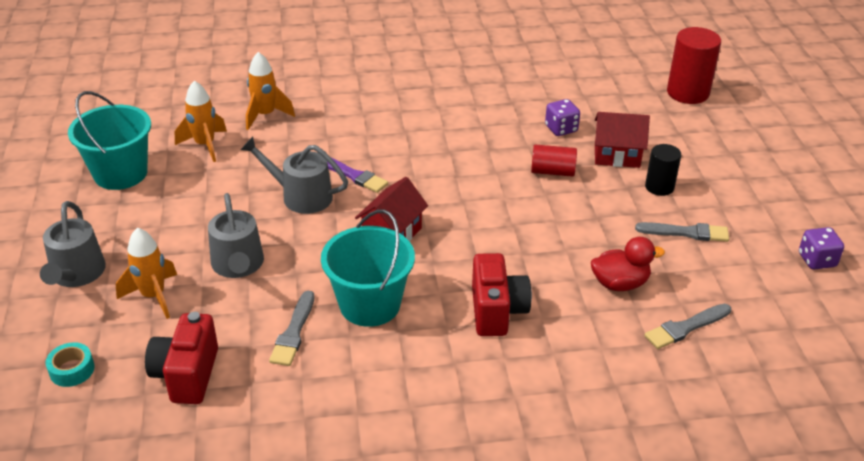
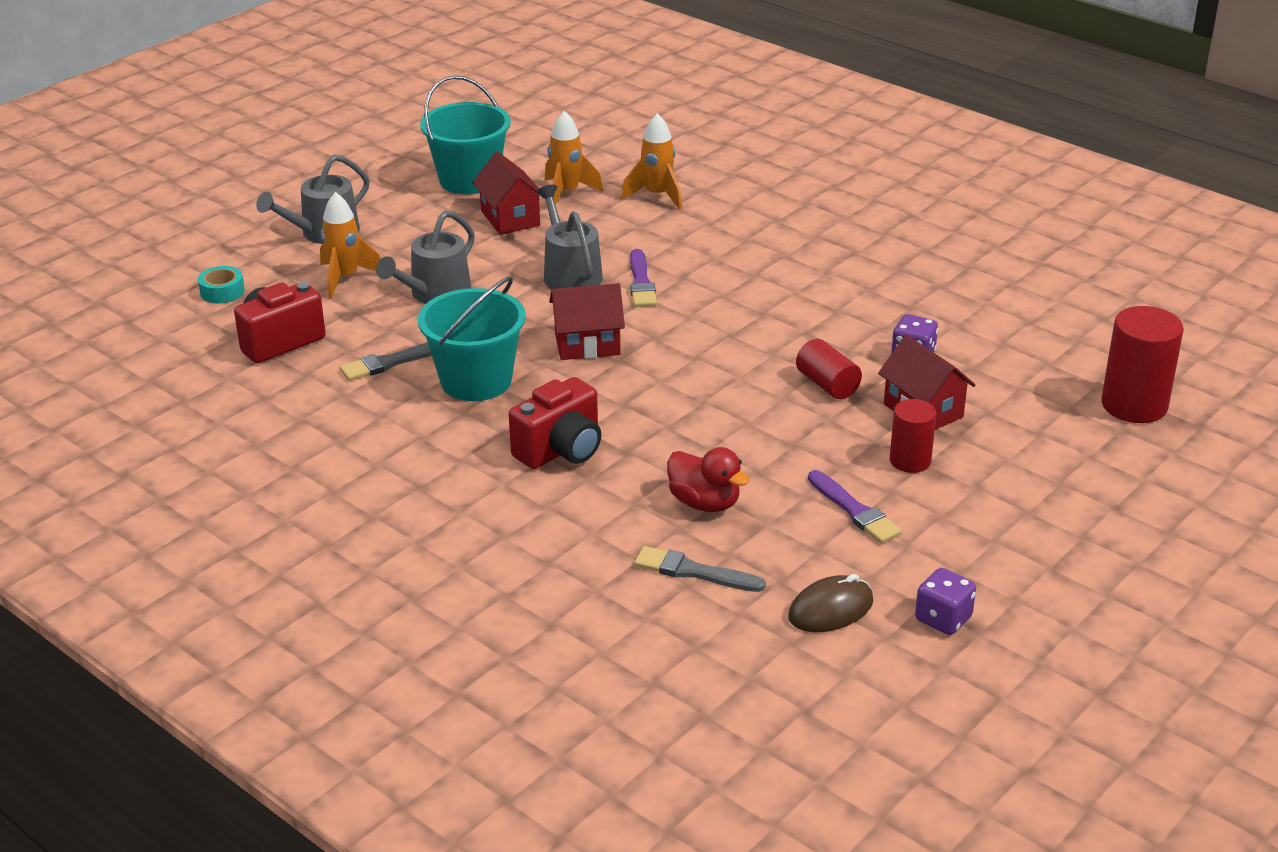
camera: 50 degrees right, 5 degrees down
(197, 183) = (510, 218): none -> red house
(659, 187) = (910, 461): black cylinder -> red cylinder
(686, 232) = (855, 510): grey brush -> purple brush
(772, 295) = (830, 609): none -> brown mouse

